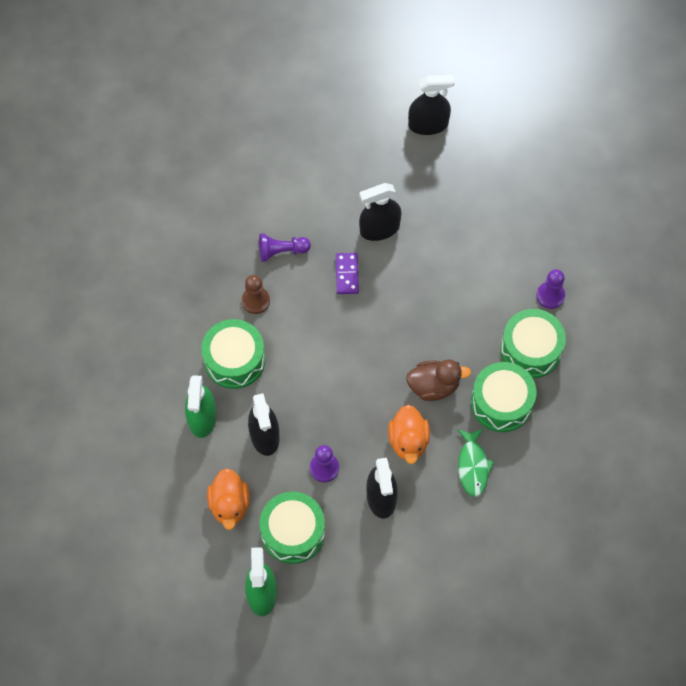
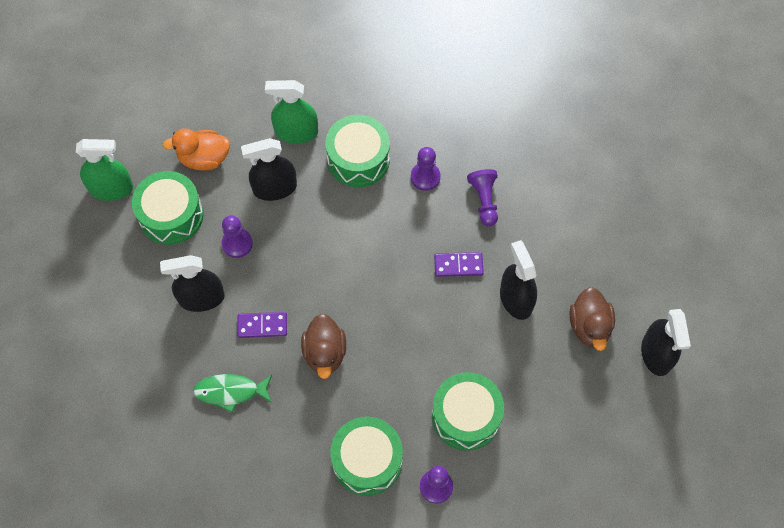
camera: 90 degrees right, 0 degrees up
(255, 301) = (425, 177): brown pawn -> purple pawn
(404, 173) = (589, 326): none -> brown duck
(408, 441) = (262, 326): orange duck -> purple domino
(501, 403) = (303, 425): green drum -> green drum (466, 416)

